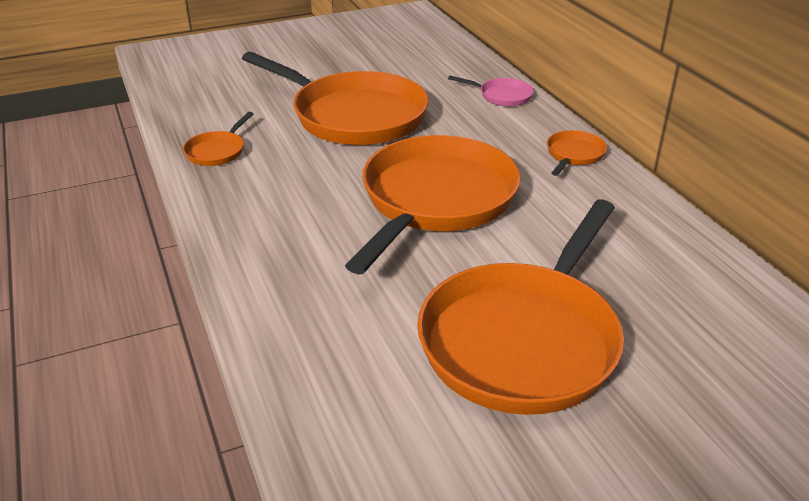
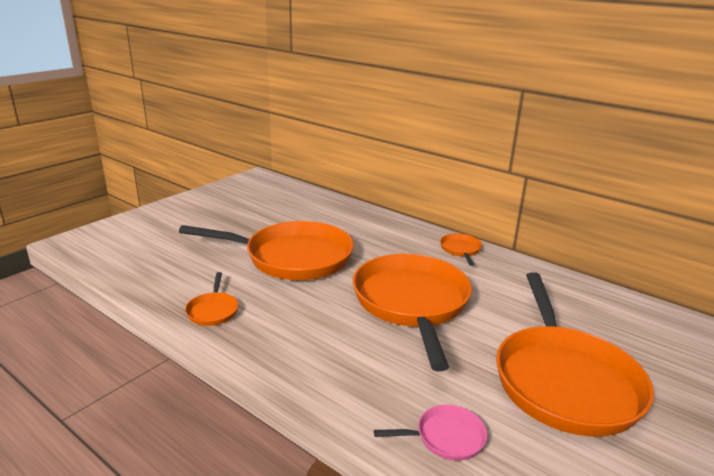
camera: 30 degrees left, 10 degrees down
(502, 96) = (378, 222): pink pan -> pink pan (446, 437)

